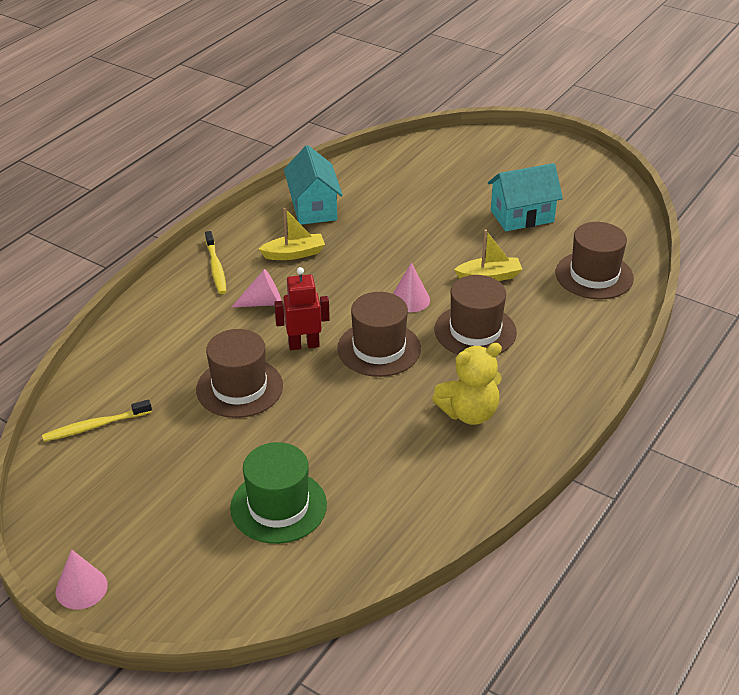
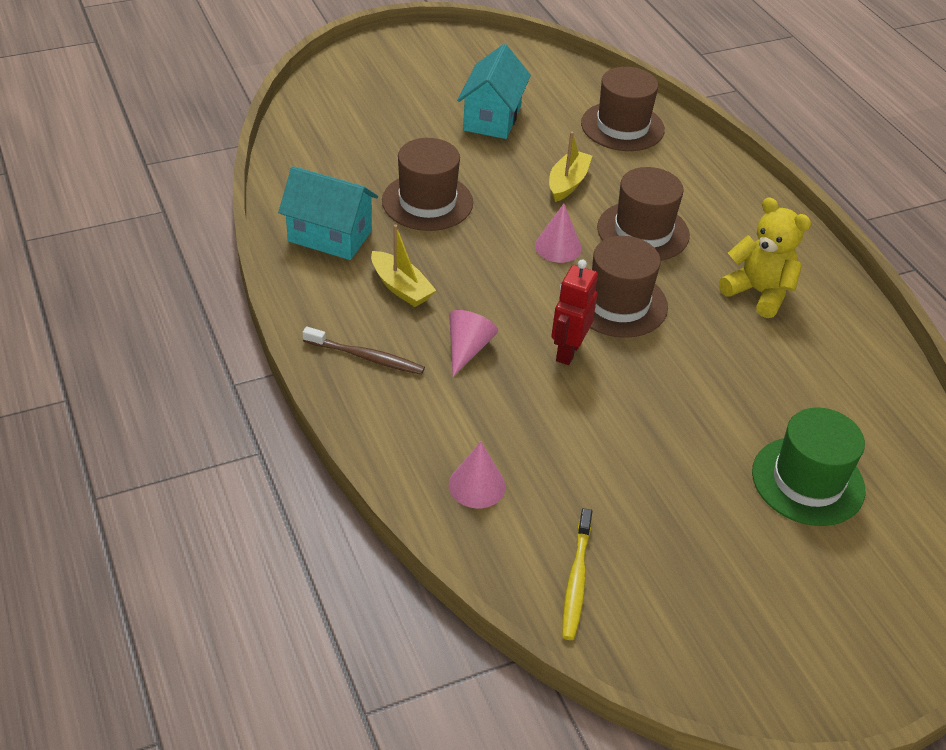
camera: 60 degrees left, 5 degrees up
(81, 588) = (844, 696): pink cone -> pink cone (477, 485)
(216, 267) = (365, 357): yellow toothbrush -> brown toothbrush
(239, 388) = (600, 430): brown hat -> brown hat (427, 202)
(294, 254) = (401, 287): yellow boat -> yellow boat turned 120 degrees clockwise
(469, 413) = (758, 292): yellow teddy bear -> yellow teddy bear turned 60 degrees counterclockwise

